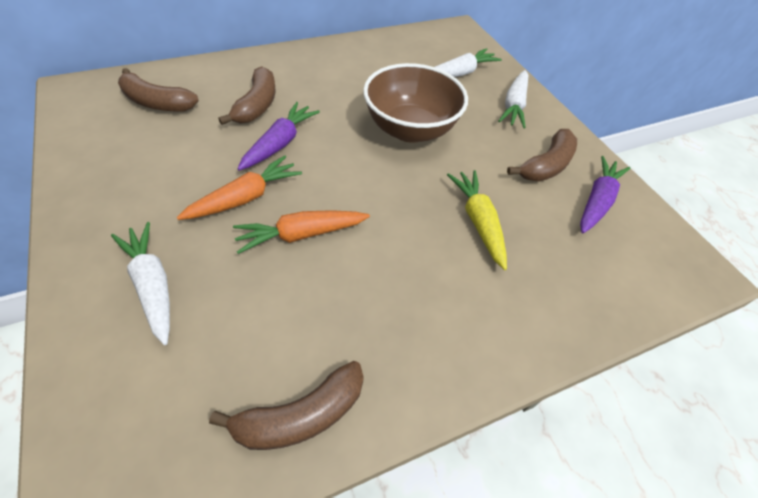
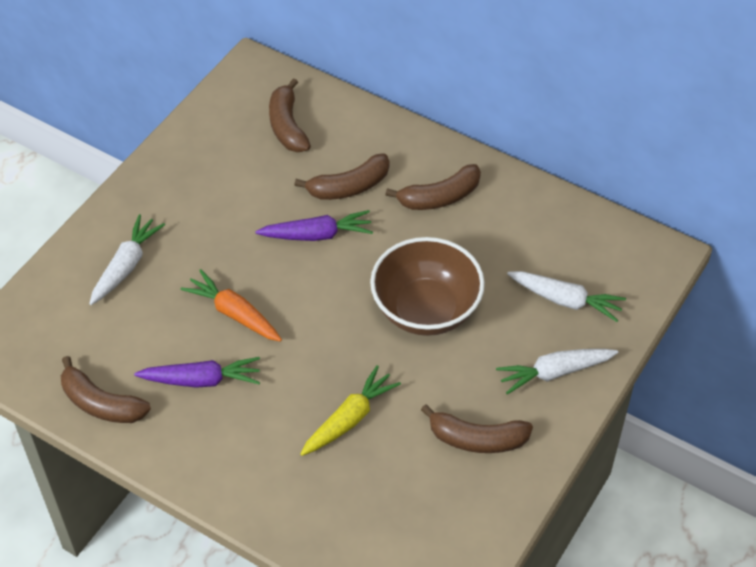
camera: 60 degrees right, 0 degrees up
(245, 198) = (239, 256): orange carrot -> none
(320, 74) = (440, 197): none -> brown banana
(597, 201) = (461, 499): purple carrot -> purple carrot (202, 380)

